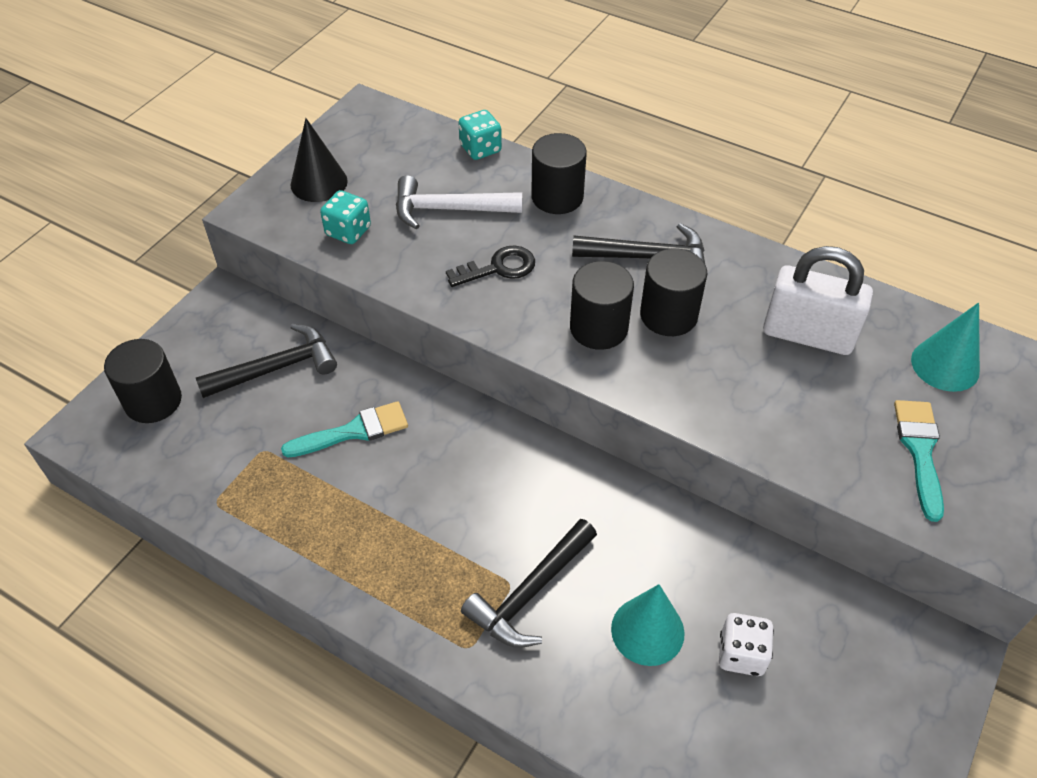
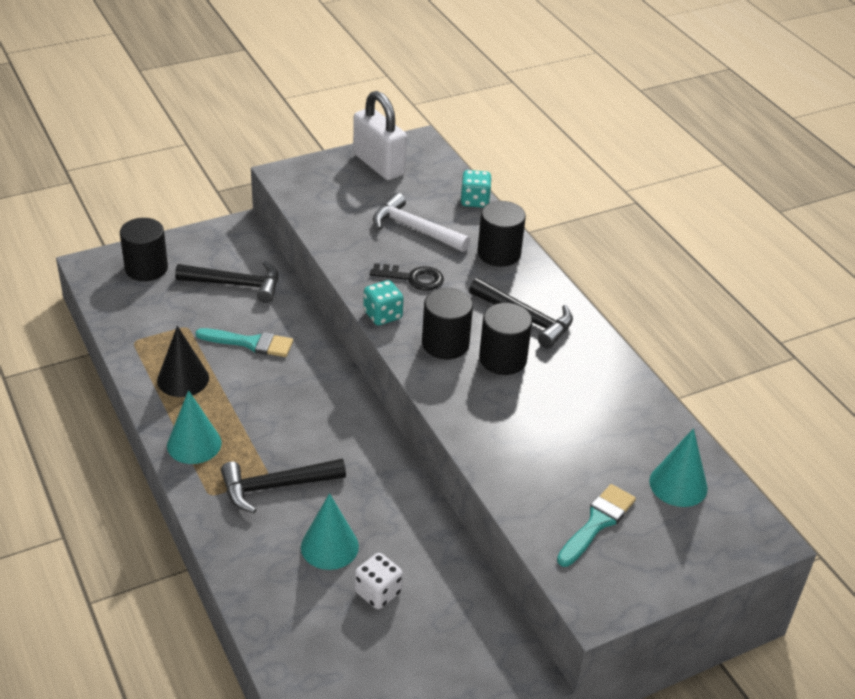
camera: 30 degrees right, 10 degrees down
(319, 183) = (344, 176): black cone -> black cone (183, 379)
(348, 231) = (335, 213): turquoise dice -> turquoise dice (382, 315)
(396, 594) = (194, 444): none -> turquoise cone
(807, 335) = (592, 417): white padlock -> white padlock (378, 164)

